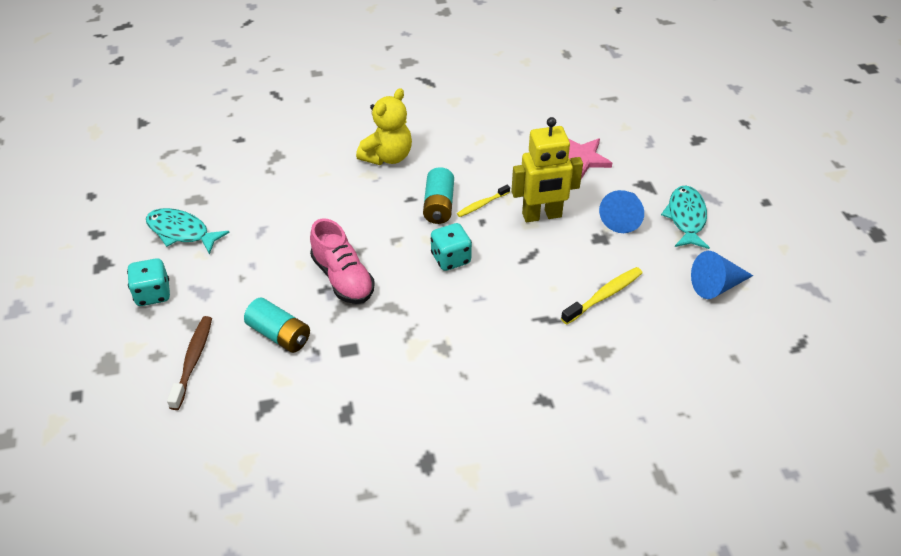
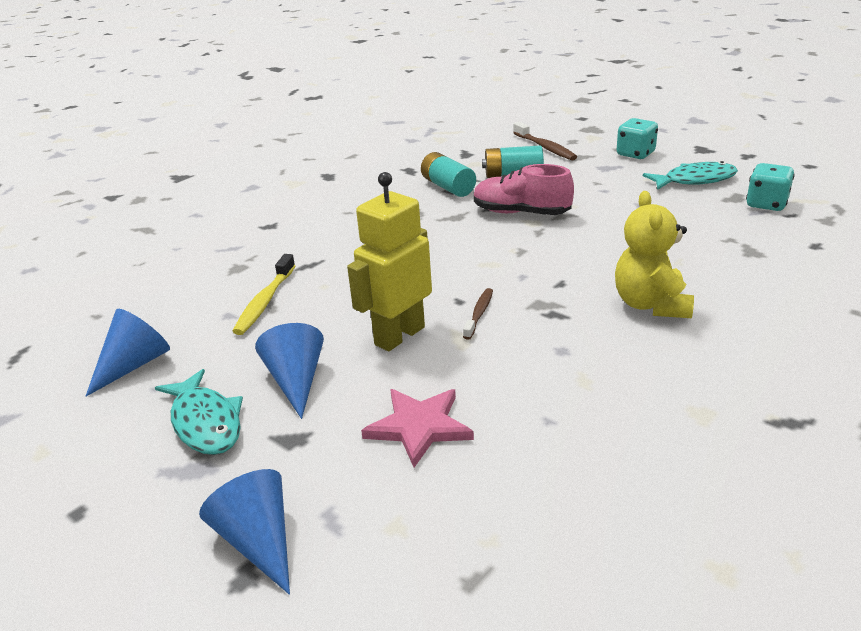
camera: 145 degrees right, 15 degrees down
(439, 205) = (522, 291): turquoise battery -> turquoise battery (448, 187)
(451, 258) = (449, 261): turquoise dice -> turquoise dice (766, 204)
(482, 204) = (479, 313): yellow toothbrush -> brown toothbrush
(685, 148) = (259, 541): none -> blue cone

